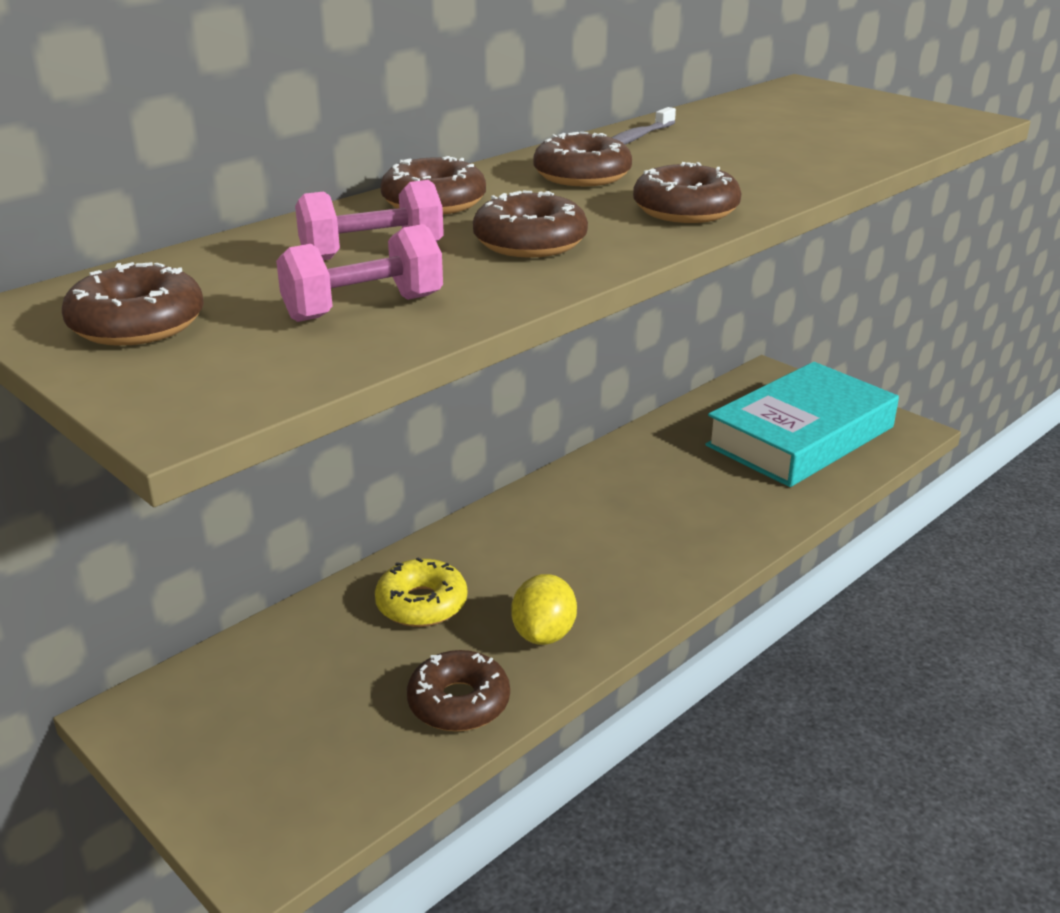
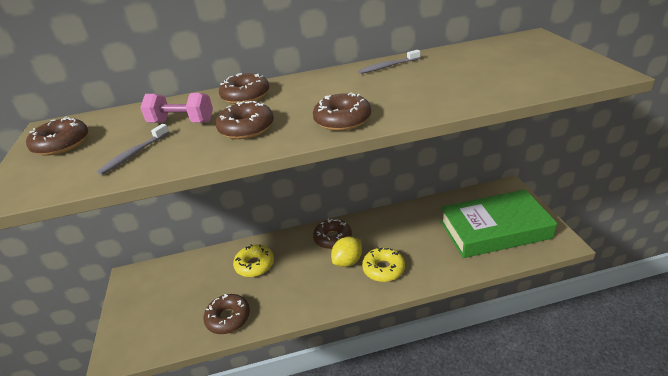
camera: 35 degrees right, 5 degrees up
(363, 308) = (134, 154): pink dumbbell -> grey toothbrush
(544, 634) = (286, 298): yellow lemon -> yellow lemon (348, 261)
(582, 175) = (328, 88): brown donut -> brown donut (333, 238)
(678, 538) = (383, 269): none -> yellow donut
(801, 436) = (494, 229): turquoise book -> green book

